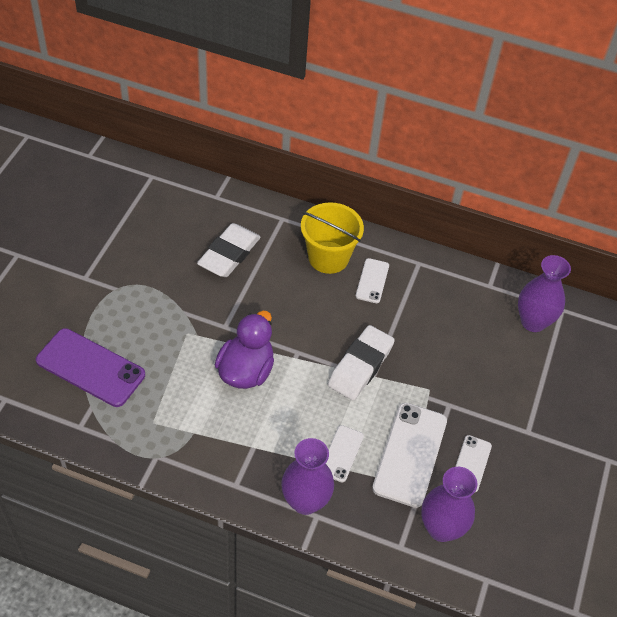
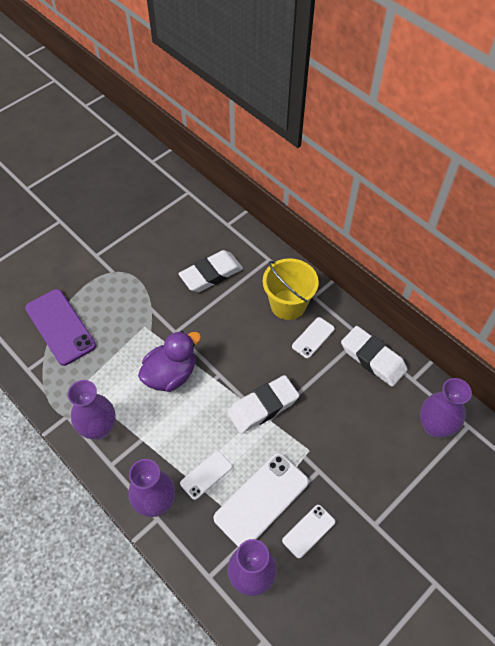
camera: 30 degrees right, 5 degrees up
(200, 454) = (99, 428): none -> purple vase
(441, 280) = (373, 358): none -> white eraser

